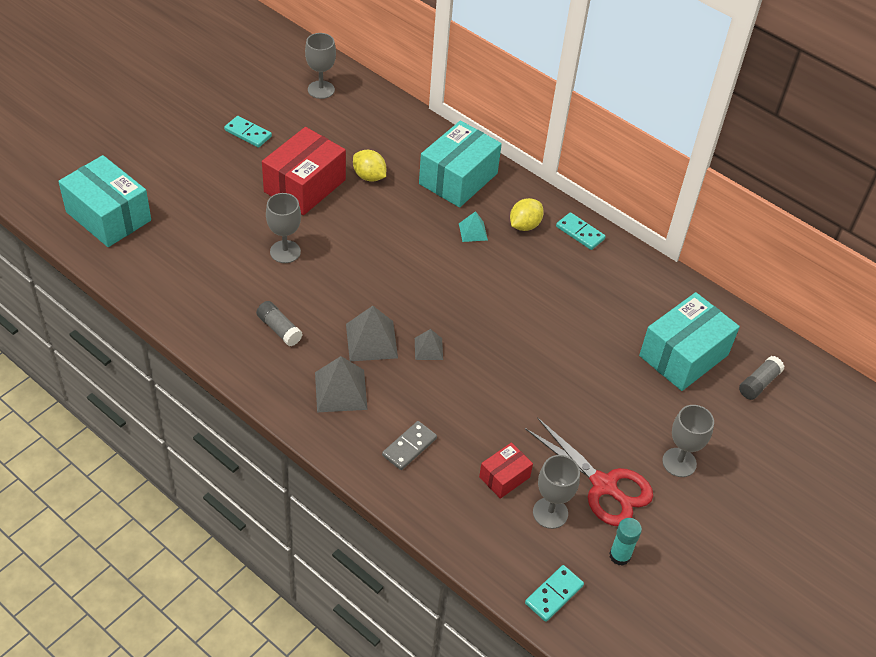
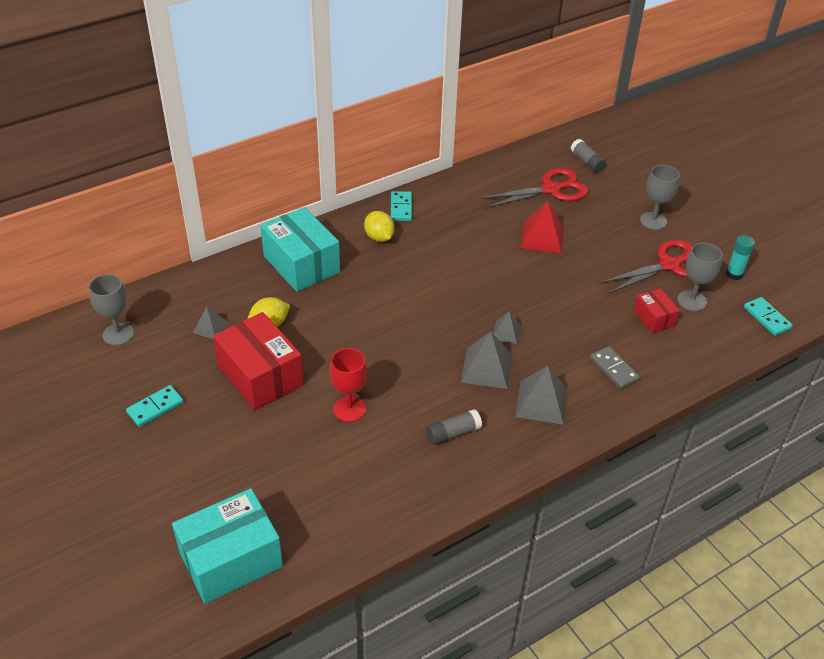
camera: 70 degrees left, 5 degrees down
(285, 252) = (349, 409): grey goblet -> red goblet
(350, 140) = (210, 327): none -> grey pyramid
(473, 231) = (374, 271): turquoise pyramid -> none
(580, 233) = (401, 208): turquoise domino -> turquoise domino turned 60 degrees counterclockwise
(593, 358) = (542, 237): none -> red pyramid
(683, 355) = (551, 189): turquoise box -> red scissors

